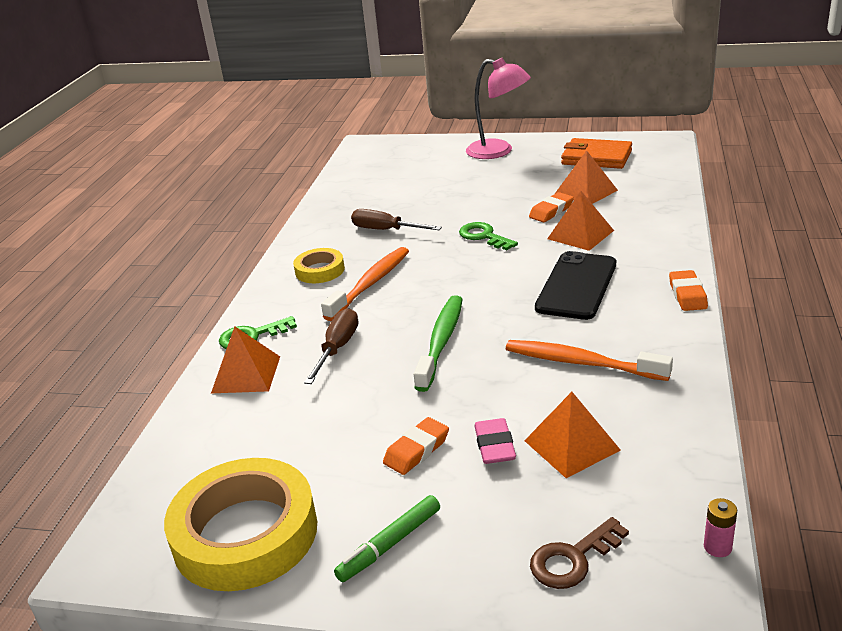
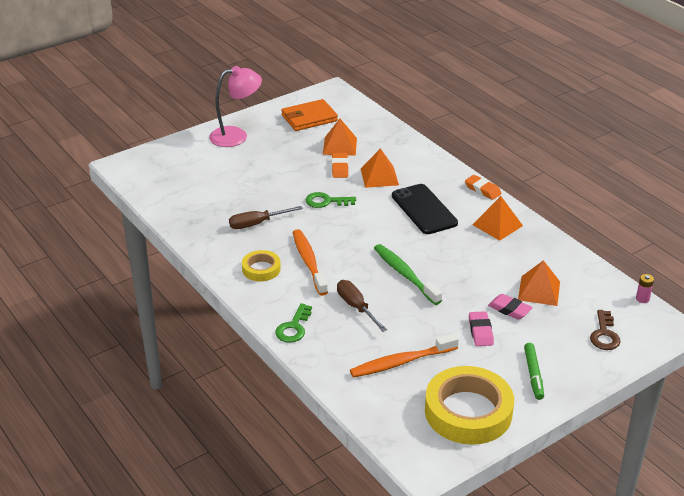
camera: 50 degrees left, 5 degrees up
(246, 374) = (331, 348): orange pyramid -> orange pyramid (497, 225)
(416, 450) = (480, 331): orange eraser -> pink eraser
(581, 363) = (487, 250): orange toothbrush -> orange toothbrush (401, 362)

